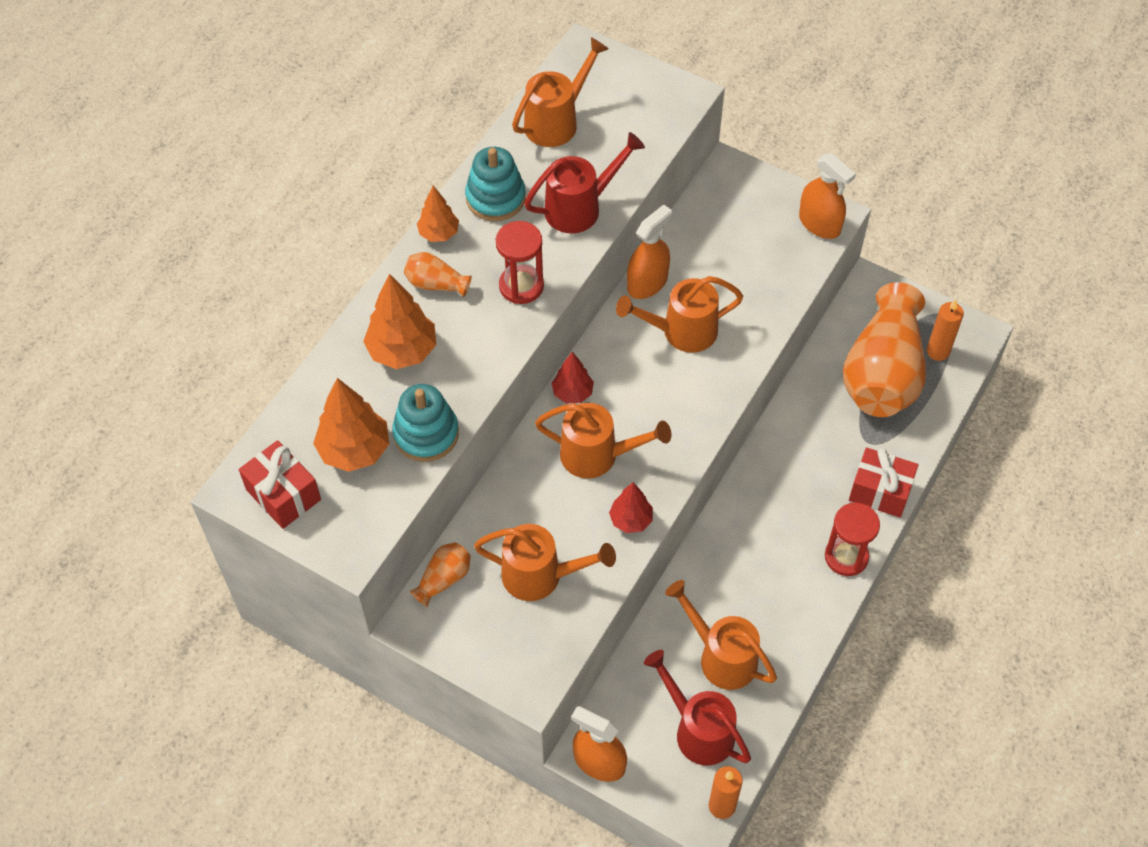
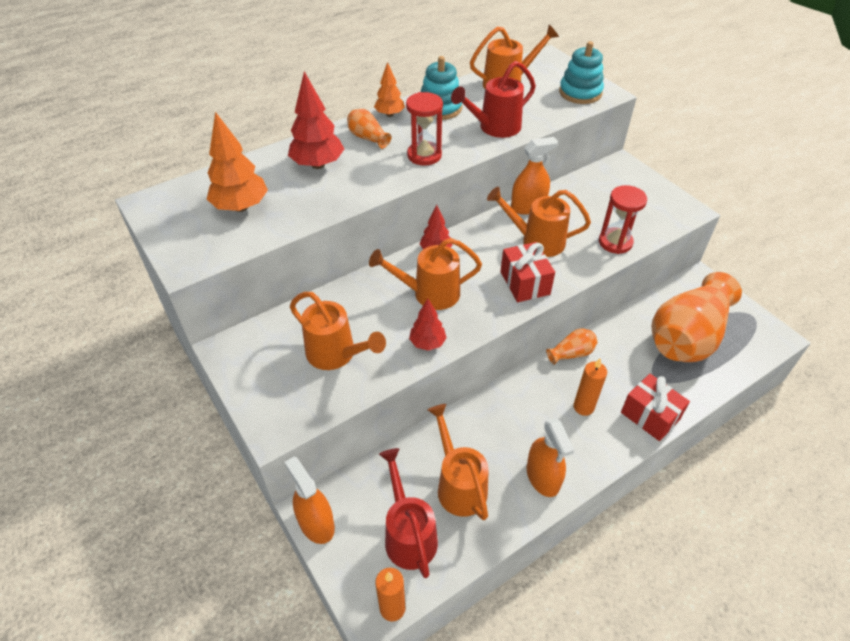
camera: 25 degrees right, 10 degrees down
(283, 494) = (174, 215): red gift -> red gift (525, 283)
(402, 351) = (318, 165): orange tree -> red tree
(426, 434) = (296, 214): turquoise stacking toy -> turquoise stacking toy (580, 93)
(444, 579) = (267, 329): orange vase -> orange vase (571, 353)
(580, 207) = (494, 128): red watering can -> red watering can turned 150 degrees clockwise
(598, 455) = (429, 293): orange watering can -> orange watering can turned 135 degrees clockwise
(819, 224) = (675, 211): orange spray bottle -> orange spray bottle (543, 477)
(846, 557) = (599, 452): red hourglass -> red hourglass (615, 242)
(938, 351) = (739, 337): orange candle -> orange candle (583, 407)

